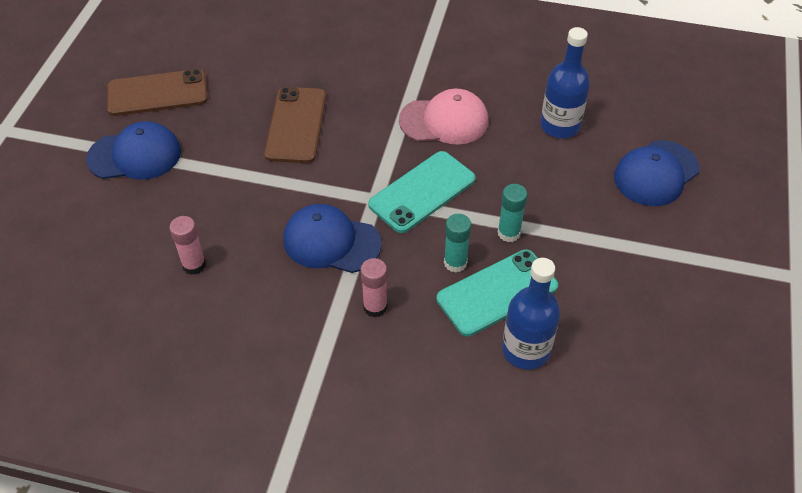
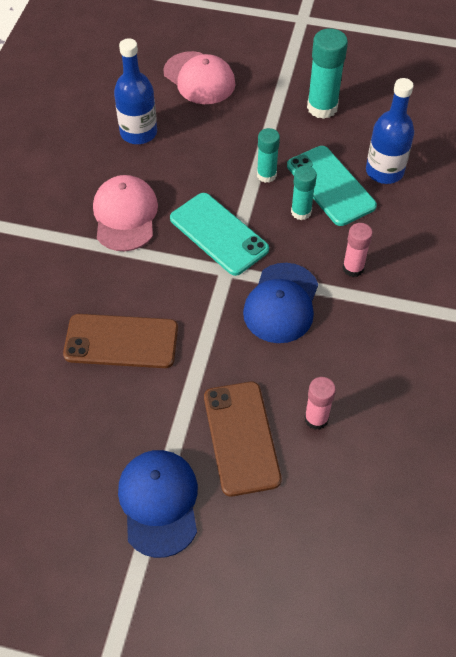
camera: 90 degrees left, 5 degrees up
(157, 93) = (53, 493): brown phone -> brown phone (241, 438)
(628, 291) = (322, 107): none -> turquoise glue stick
(656, 173) = (199, 78): blue cap -> pink cap

